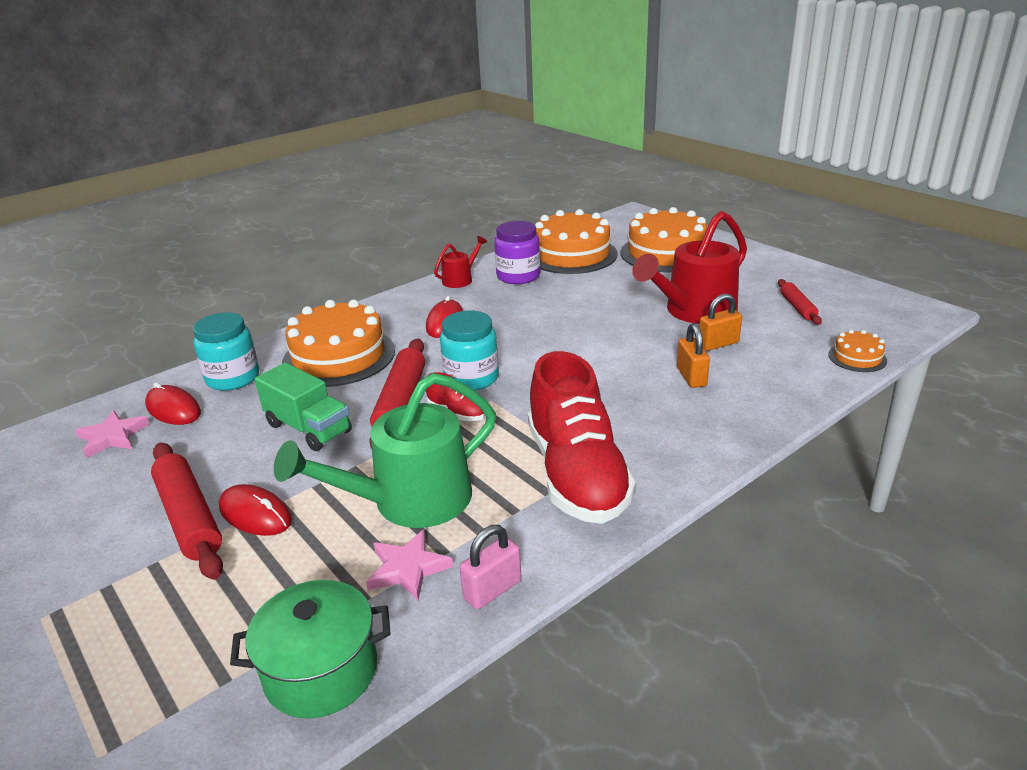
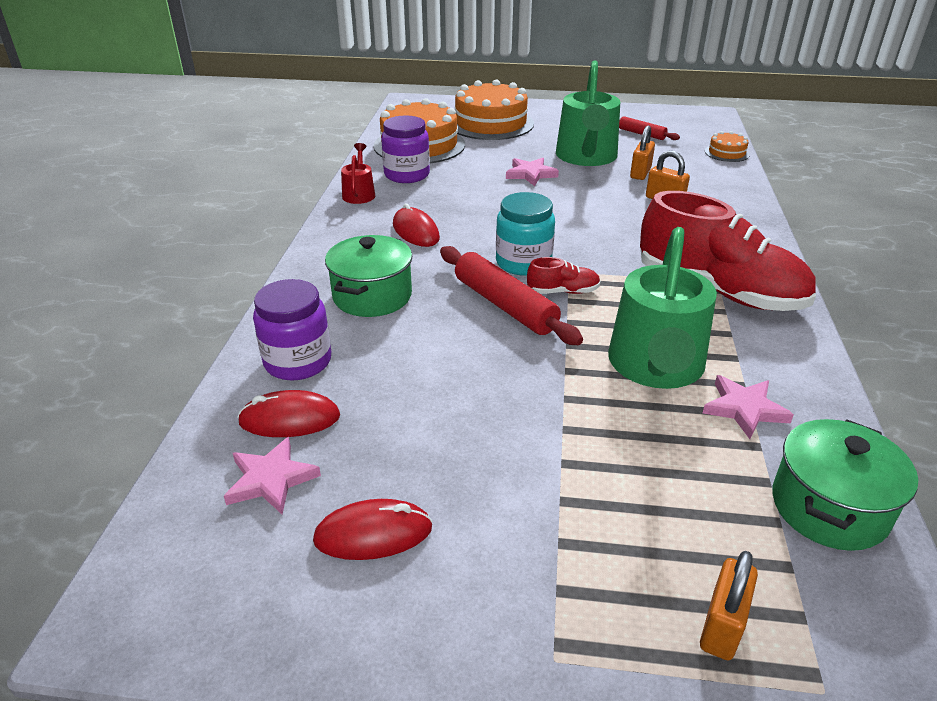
camera: 45 degrees left, 5 degrees up
(128, 675) = (722, 626): none -> orange padlock
(189, 517) = (512, 488): red rolling pin -> none
(233, 378) = (298, 361): turquoise jar -> purple jar
(255, 514) = (563, 448): red mouse -> red mouse (373, 534)
(308, 428) = (467, 362): green truck -> none
(339, 356) = (372, 296): orange cake -> green pot
(492, 590) = (813, 386): pink padlock -> none
(614, 309) = (530, 174): none -> pink star
(694, 311) = (586, 157): red watering can -> green watering can

